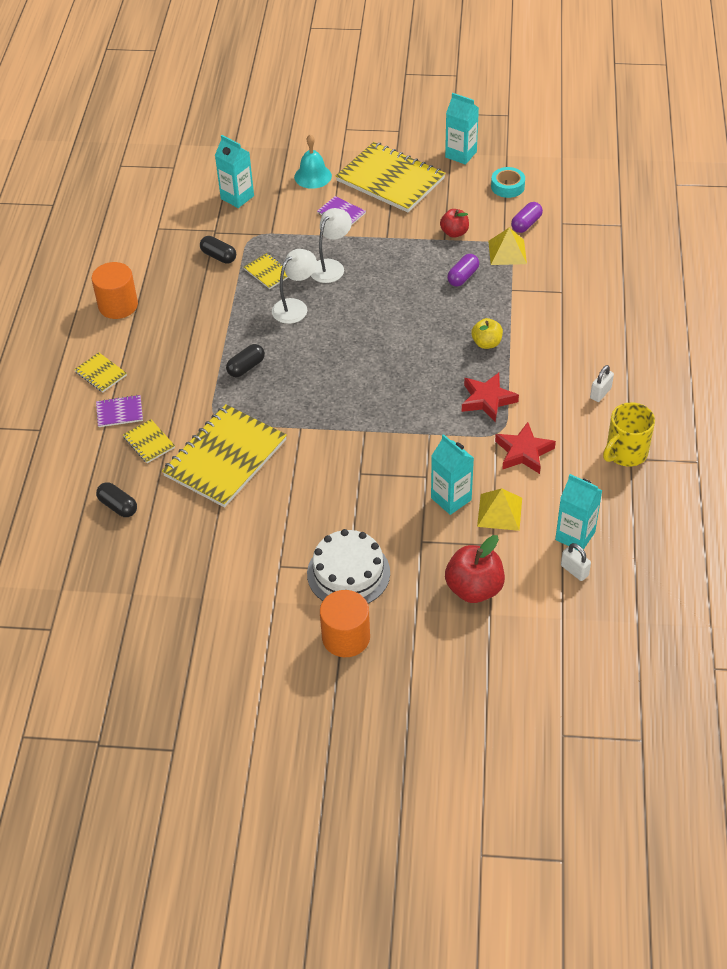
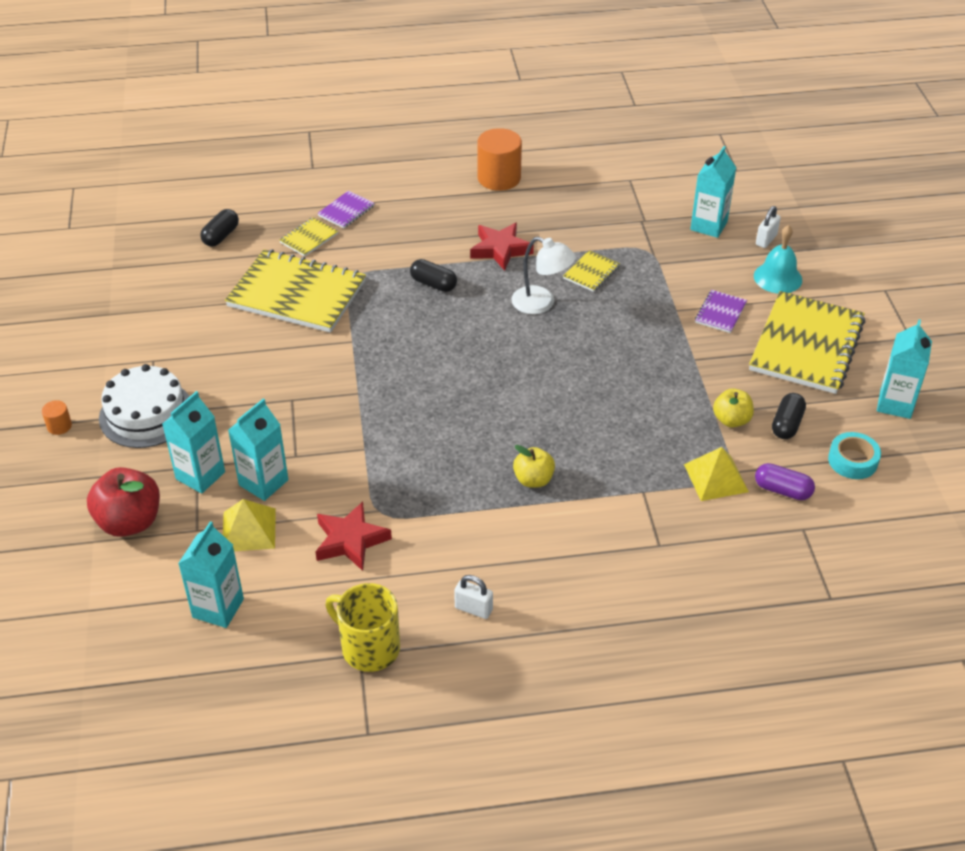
camera: 75 degrees right, 5 degrees down
(101, 373) = (397, 188): yellow notebook -> none
(119, 412) = (346, 211): purple notebook -> purple notebook turned 60 degrees clockwise
(218, 256) = (602, 231): black capsule -> black capsule (787, 424)
(331, 266) = (621, 320): white lamp -> none
(346, 637) = (59, 426): orange cylinder -> orange cylinder, size x0.46
(433, 539) = (200, 475): none -> turquoise carton
(454, 233) = (731, 420): red apple -> yellow apple
(463, 277) = (649, 440): purple capsule -> none
(487, 400) = (433, 494): red star -> red star (500, 249)
(574, 570) = (162, 613): white padlock -> white padlock (766, 240)

